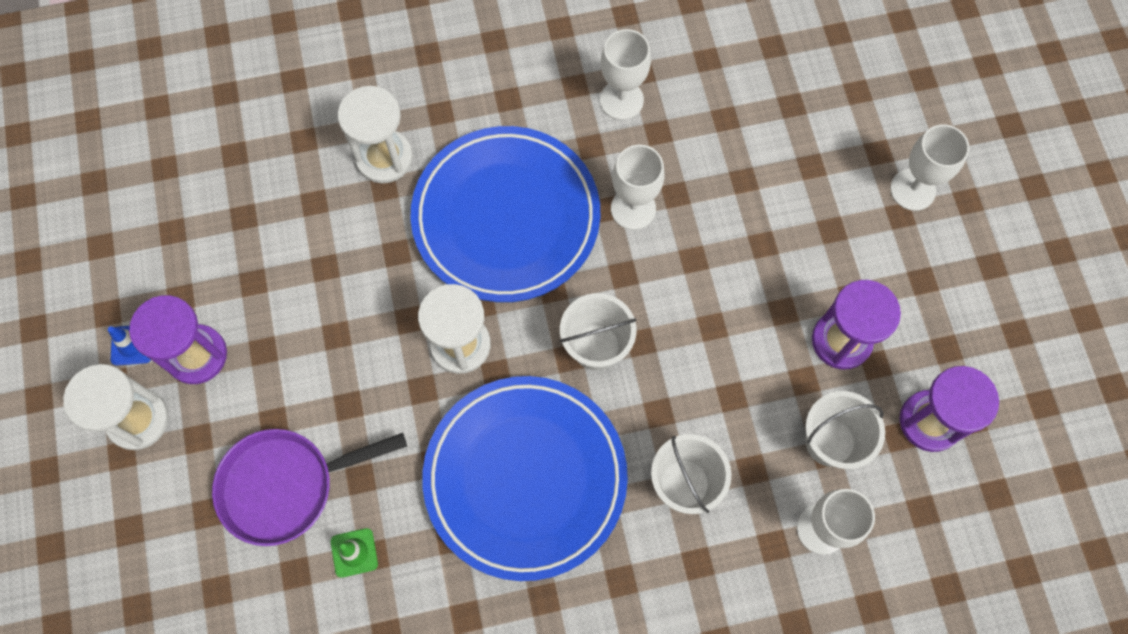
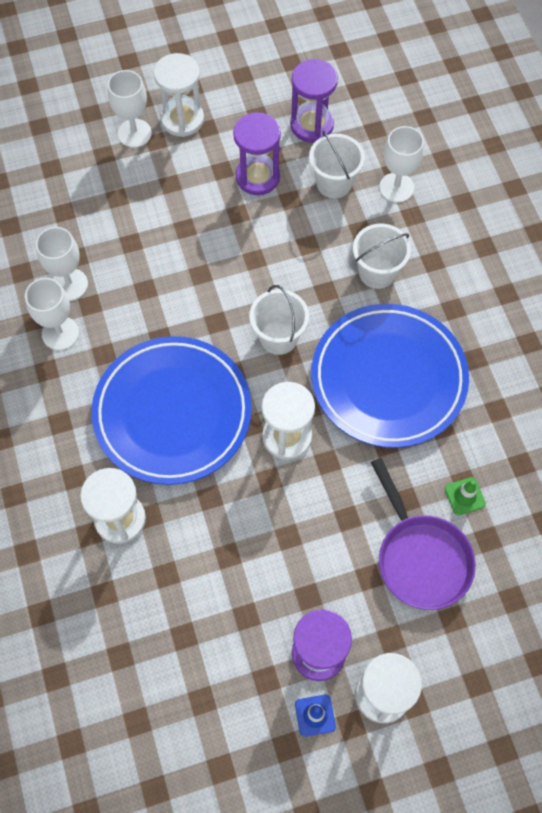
camera: 95 degrees left, 5 degrees down
(633, 208) = (159, 318): white goblet -> white goblet (69, 284)
(936, 250) = (182, 119): none -> white hourglass

